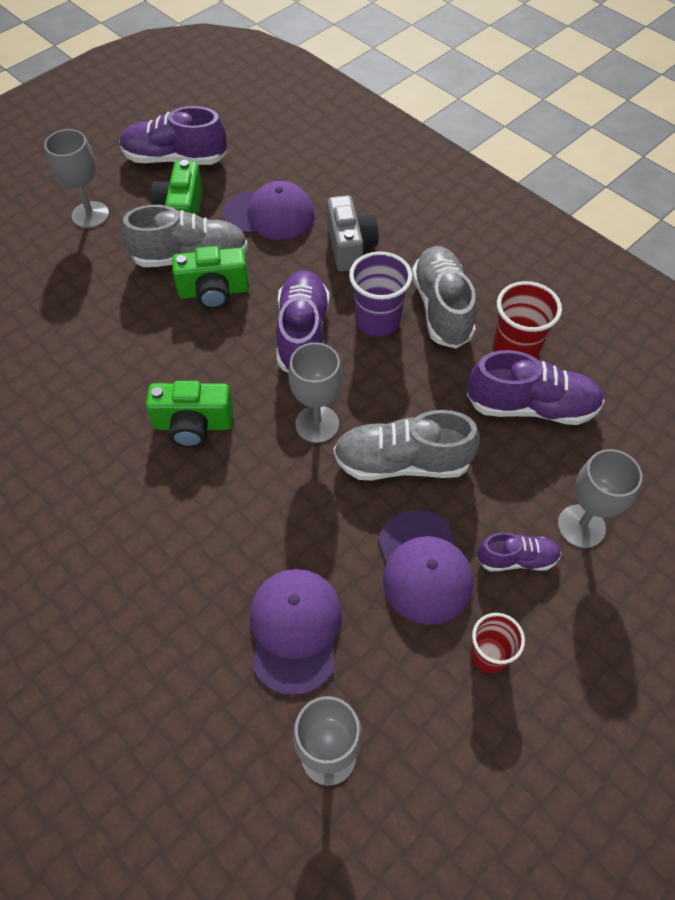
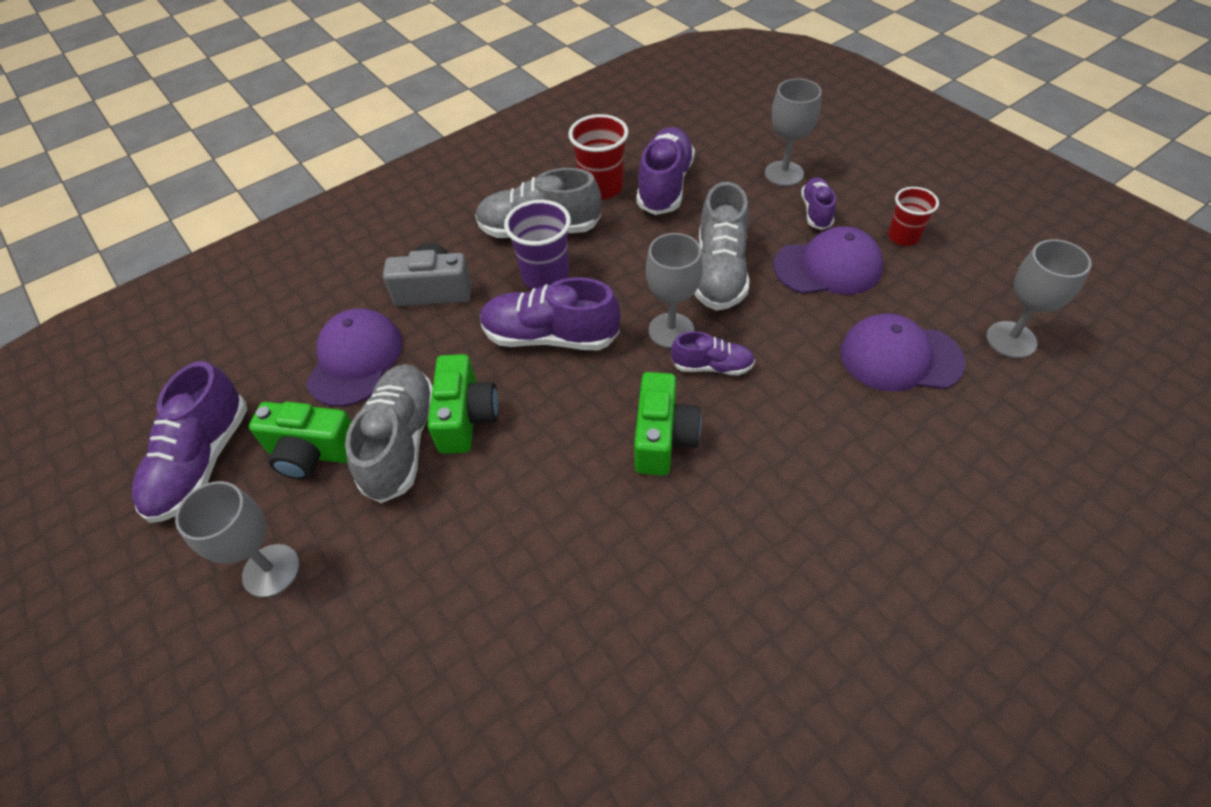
camera: 80 degrees left, 5 degrees down
(274, 459) = (712, 366): none -> purple shoe

